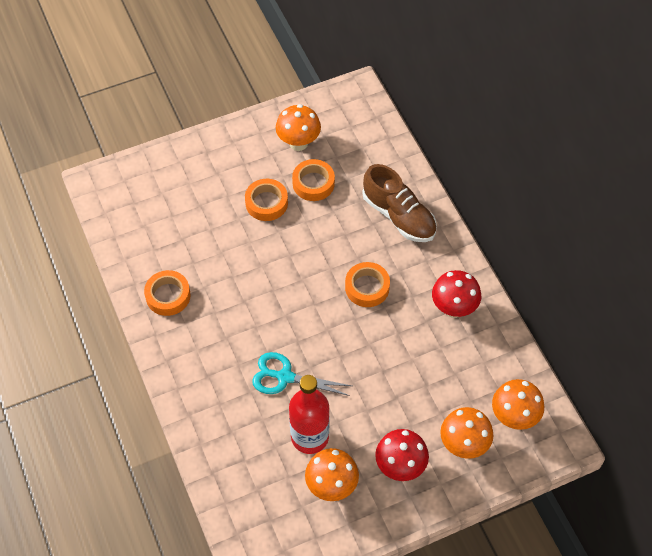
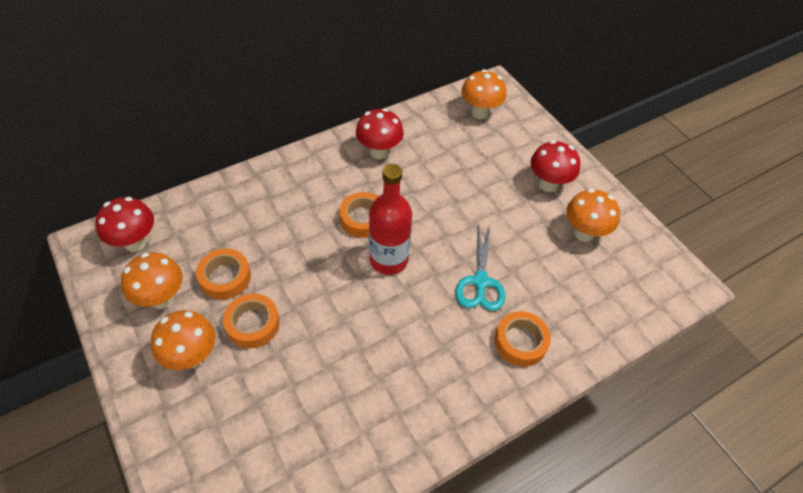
camera: 100 degrees left, 5 degrees down
(168, 296) = (397, 421): orange tape -> orange tape (520, 342)
(310, 437) = (540, 254): red bottle -> red bottle (388, 260)
(355, 121) = (135, 242): none -> red mushroom
(399, 216) = (272, 197): brown shoe -> none
(463, 445) = (514, 143): orange mushroom -> orange mushroom (192, 356)

